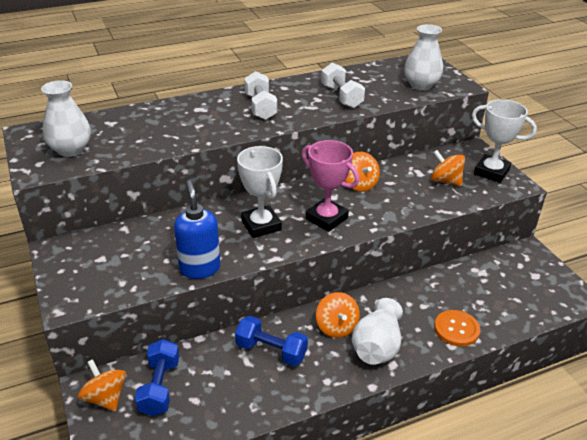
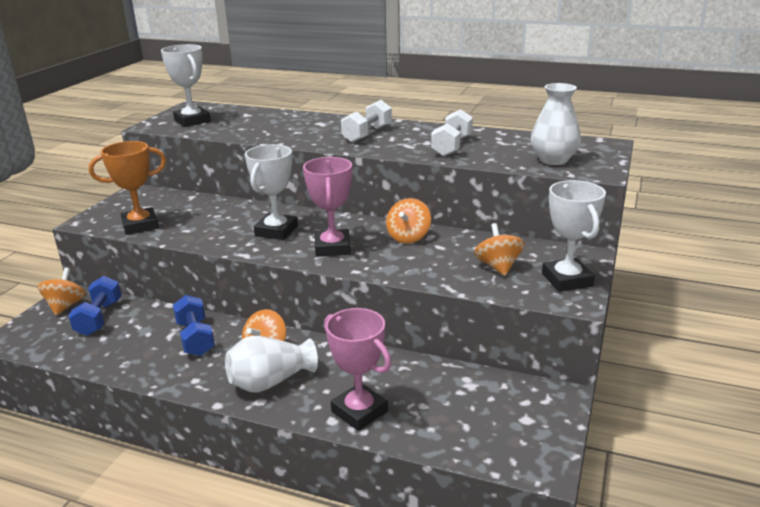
camera: 45 degrees right, 10 degrees down
(71, 150) = (192, 121): white vase -> white trophy
(133, 279) = (140, 225): none -> orange trophy
(160, 387) = (99, 318): blue dumbbell -> blue dumbbell turned 45 degrees counterclockwise
(200, 268) = (187, 237): blue soap dispenser -> none
(456, 329) = (359, 411): orange button -> pink trophy

